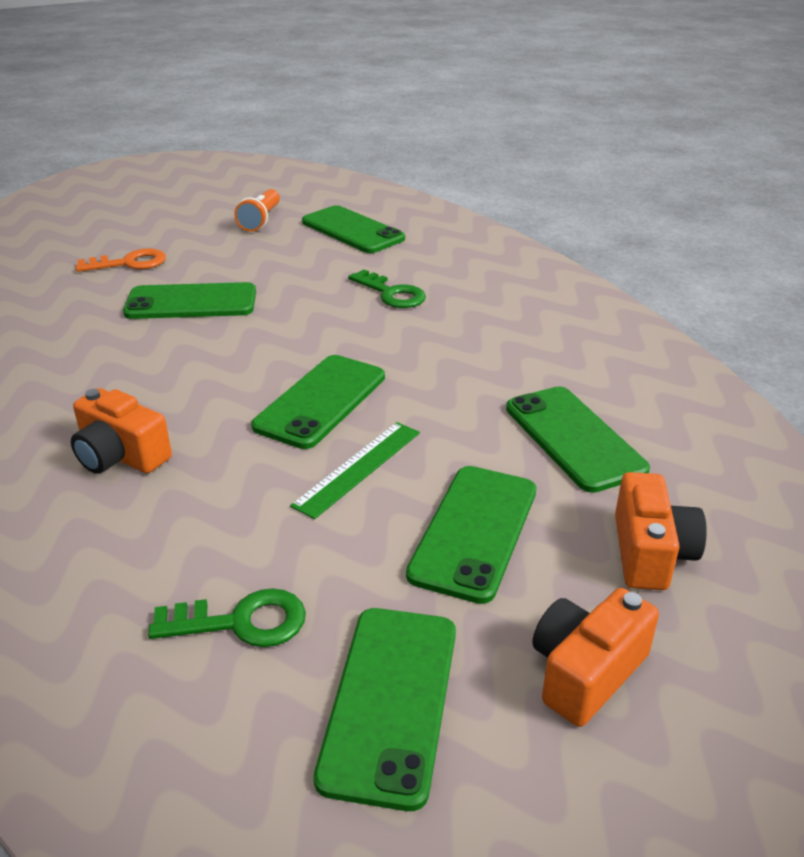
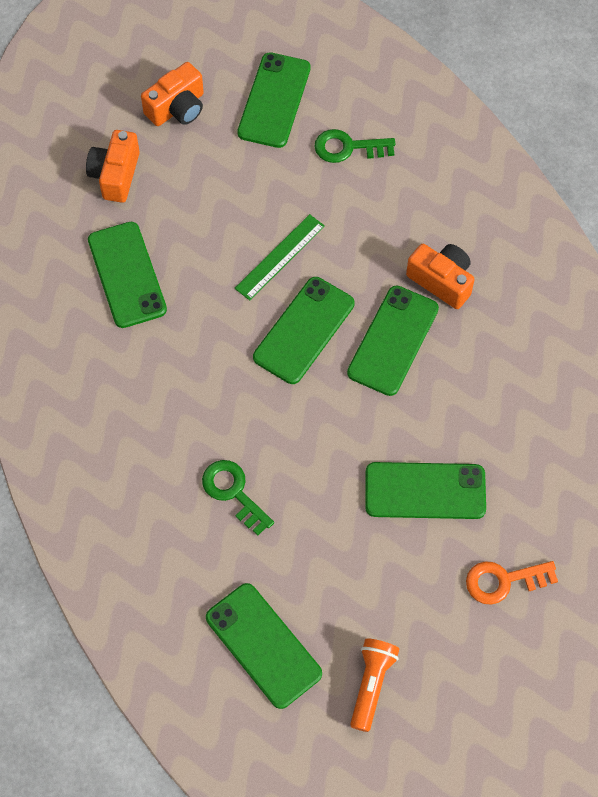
camera: 175 degrees left, 30 degrees up
(474, 531) = (213, 198): green phone -> green phone (393, 340)

